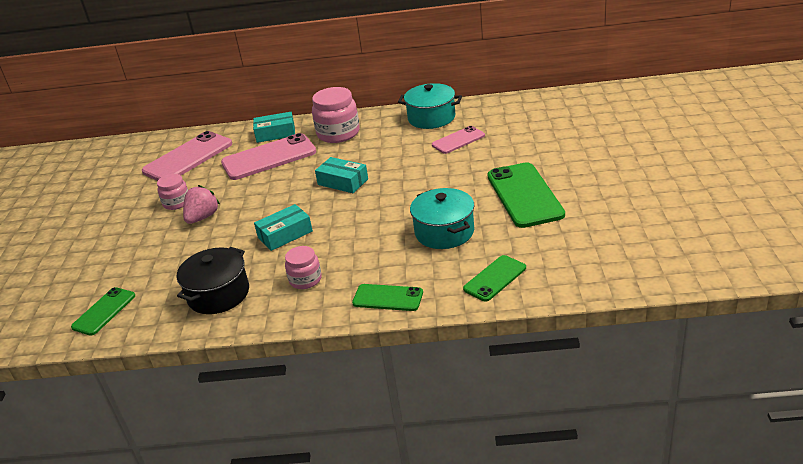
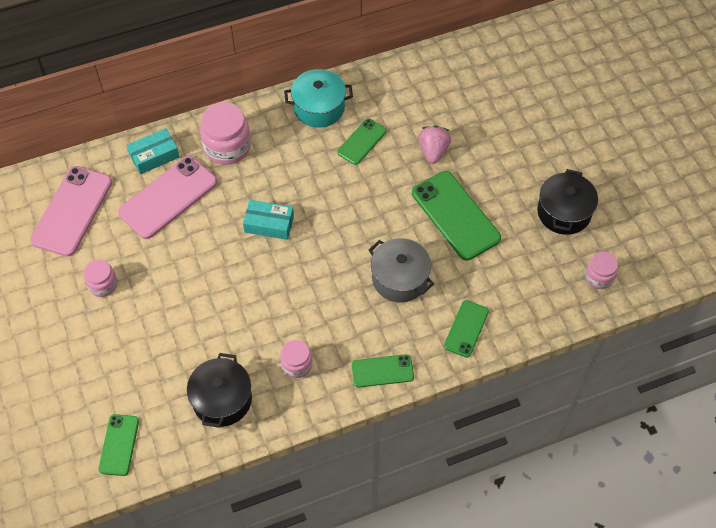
camera: 25 degrees left, 25 degrees up
(203, 217) = (145, 301): pink strawberry -> pink strawberry (433, 151)
(285, 234) = (246, 309): turquoise box -> none
(444, 232) = (400, 278): turquoise pot -> grey pot
(458, 140) = (362, 142): pink phone -> green phone
(643, 205) = (564, 212): none -> black pot
(667, 258) = (599, 277): none -> pink jar

